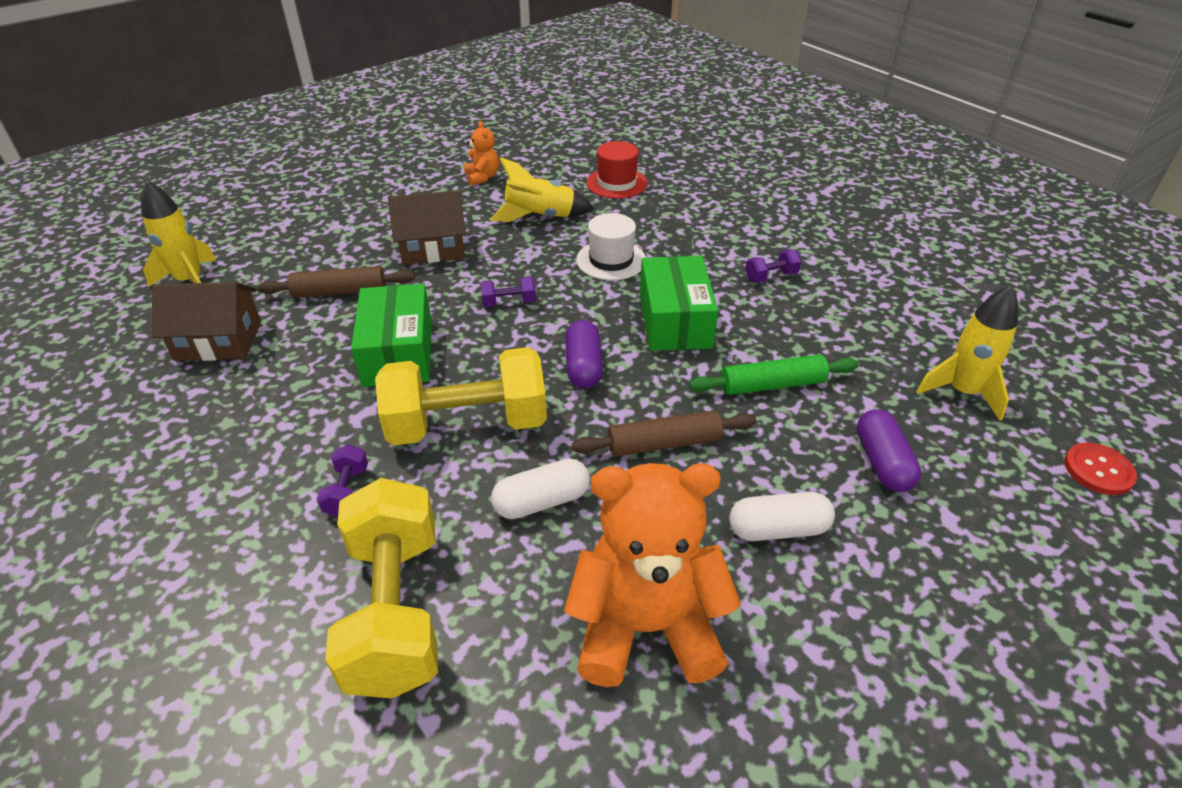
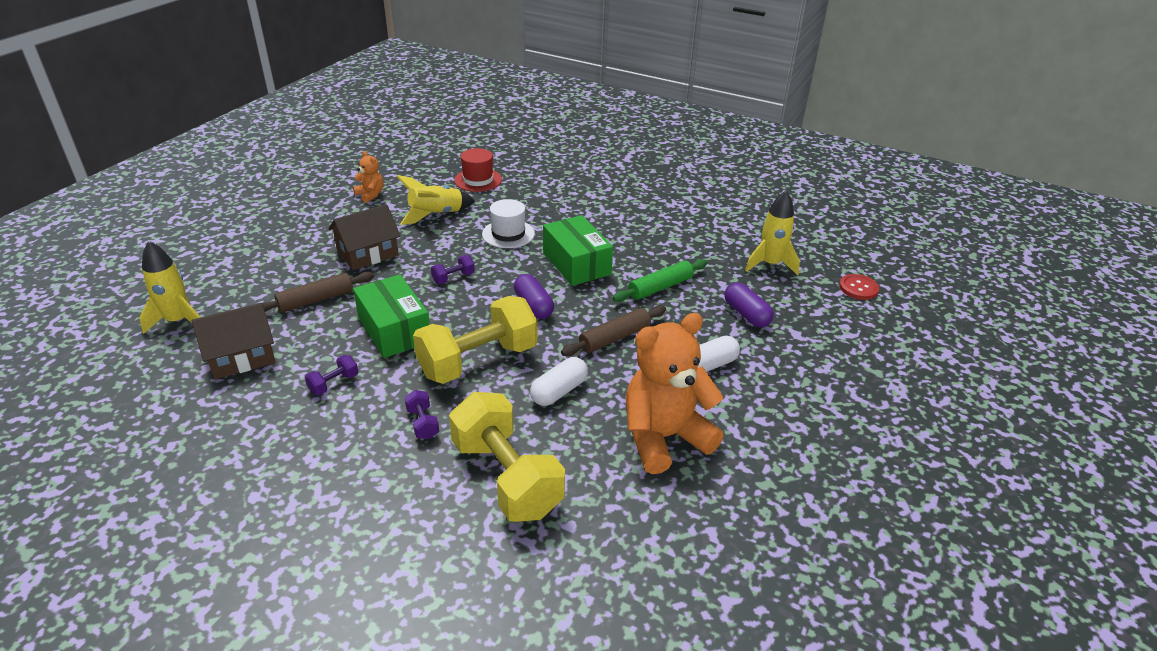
camera: 25 degrees left, 5 degrees down
(771, 277) = (622, 222): purple dumbbell -> purple dumbbell (334, 384)

